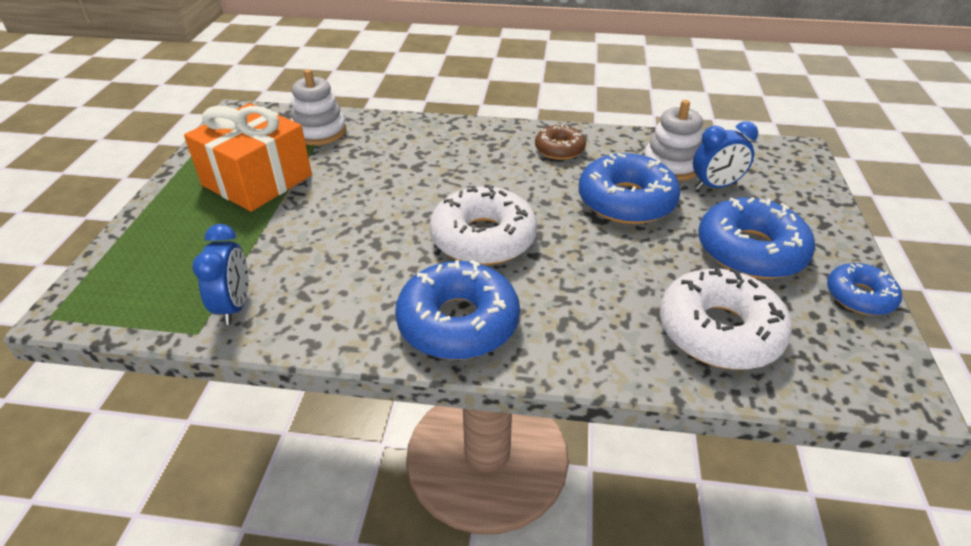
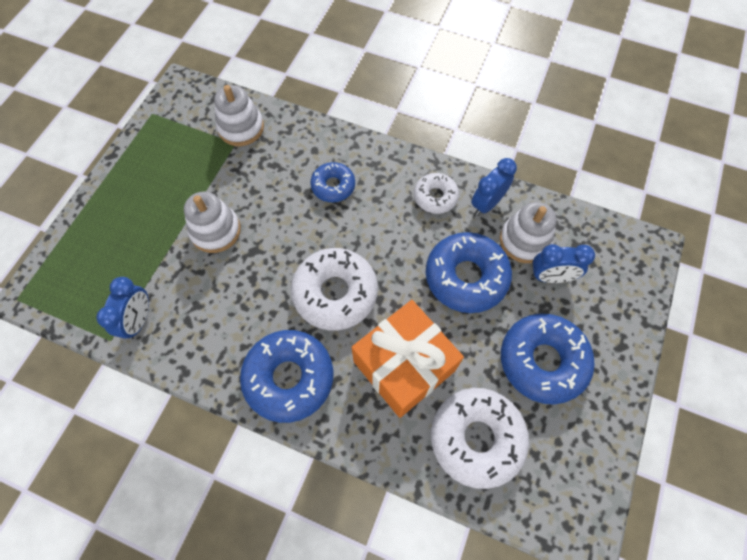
camera: 15 degrees right, 25 degrees up
(257, 180) = (179, 181): orange gift -> orange gift (404, 366)
(315, 212) = (215, 231): none -> white stacking toy
(559, 149) = (435, 197): brown donut -> white donut
(616, 146) = (487, 204): none -> blue clock
(859, 296) = (605, 433): blue donut -> blue donut (333, 186)

